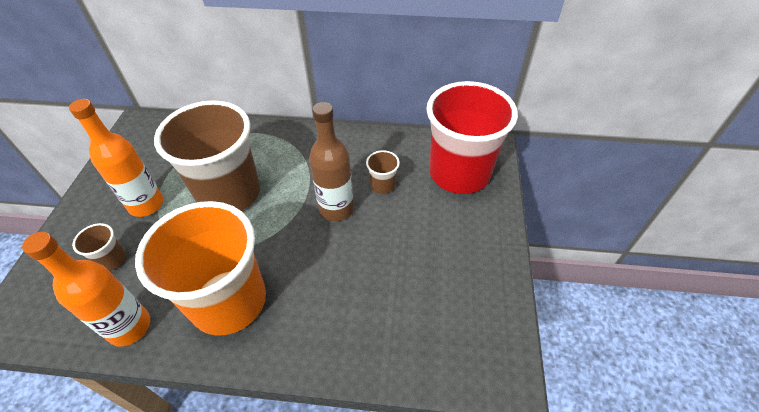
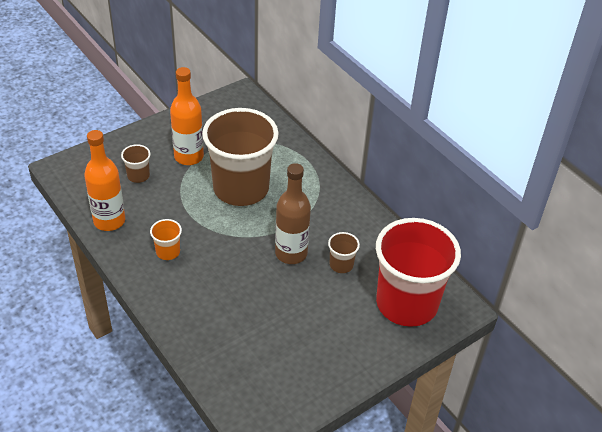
camera: 45 degrees right, 5 degrees down
(229, 301) = (168, 252): orange cup -> orange cup, size x0.40

